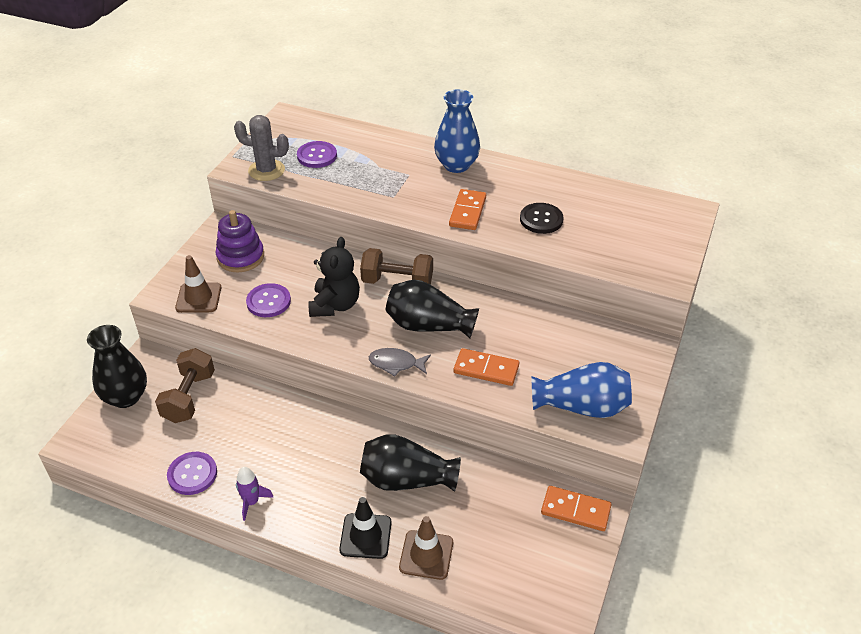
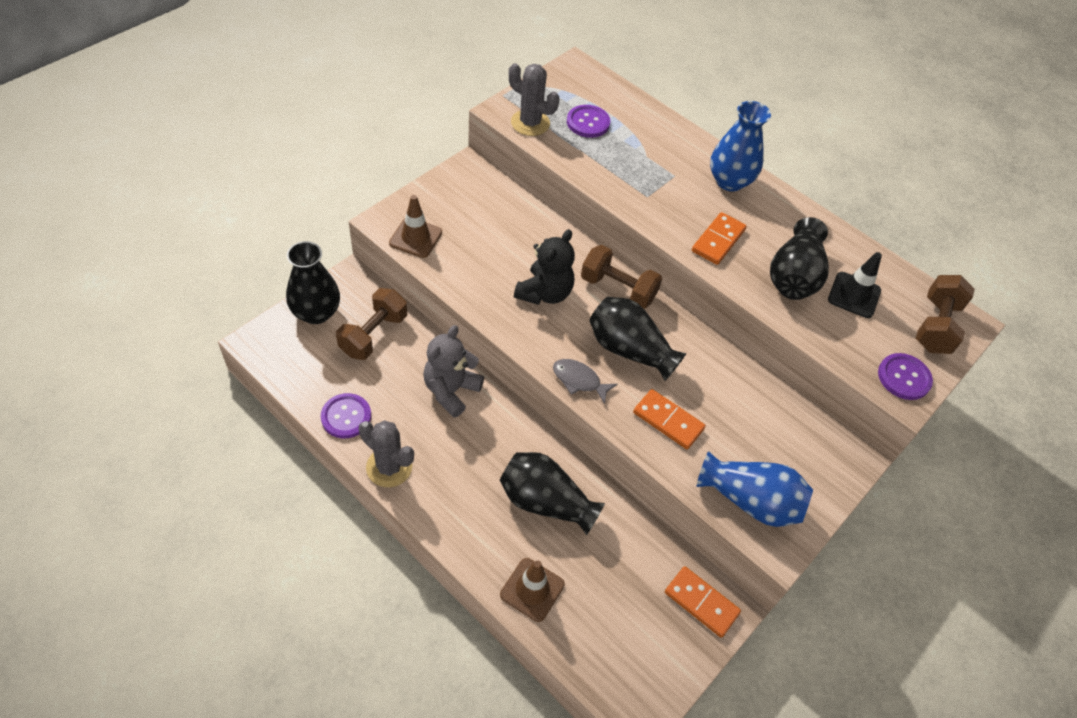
camera: 15 degrees right, 10 degrees up
(240, 257) = (473, 206): purple stacking toy -> none
(251, 502) = (389, 467): purple rocket -> grey cactus
(268, 301) = (481, 266): purple button -> purple button (904, 377)
(281, 419) = (451, 391): none -> grey teddy bear
(365, 536) = (482, 546): black traffic cone -> black traffic cone (854, 295)
(541, 219) = (793, 277): black button -> black vase
(668, 220) = (935, 326): none -> brown dumbbell

